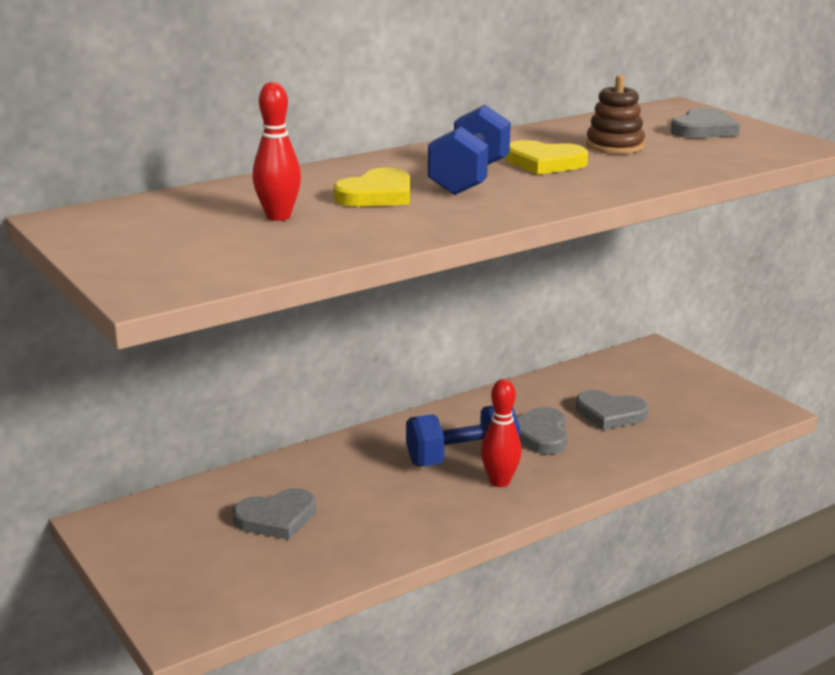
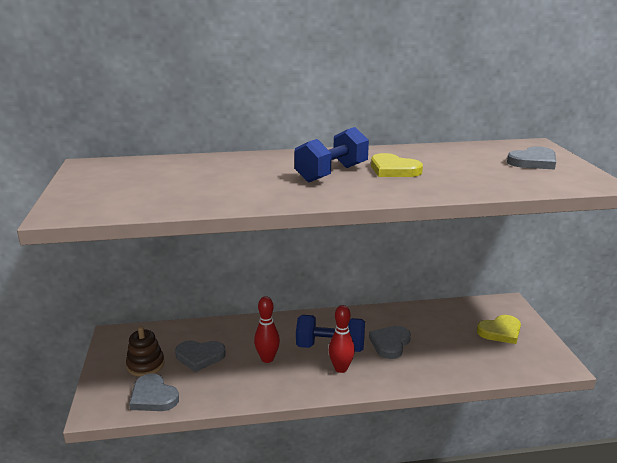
camera: 25 degrees right, 0 degrees up
(278, 217) = (191, 180): red bowling pin -> red bowling pin (267, 359)
(377, 195) = (264, 175): yellow heart -> yellow heart (500, 331)
(610, 414) = (445, 340): grey heart -> grey heart (153, 396)
(614, 146) = (455, 165): brown stacking toy -> brown stacking toy (145, 365)

